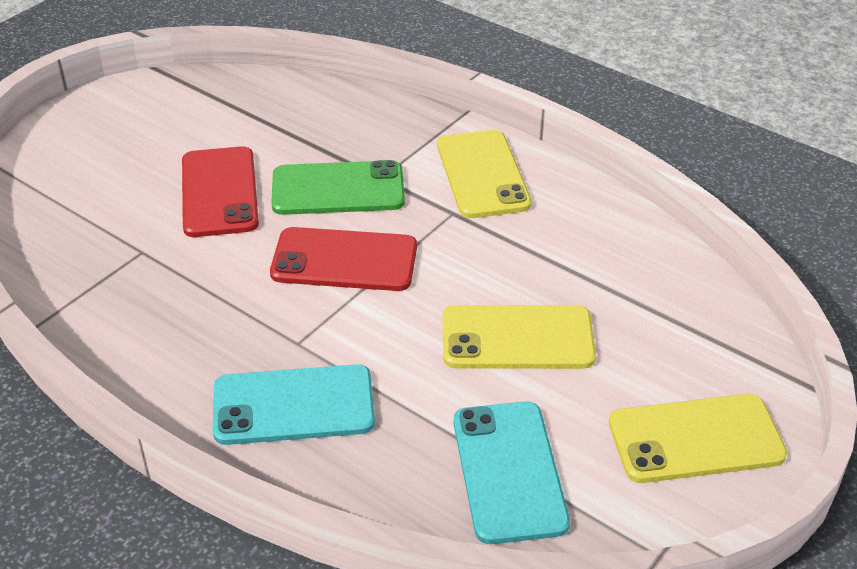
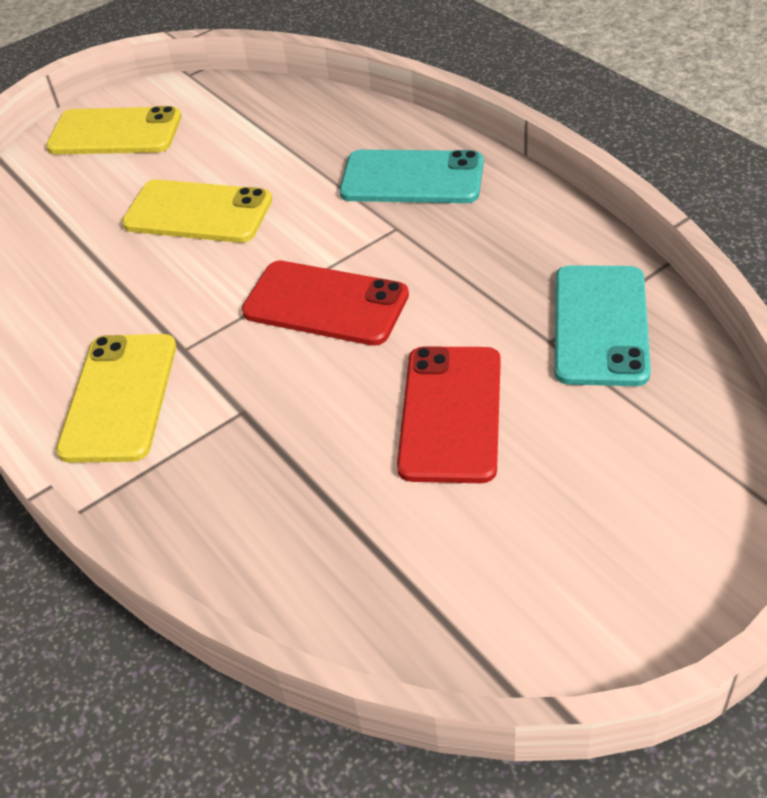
camera: 160 degrees left, 5 degrees up
(338, 189) = (301, 399): green phone -> none
(508, 471) = (262, 124): turquoise phone -> turquoise phone (600, 325)

